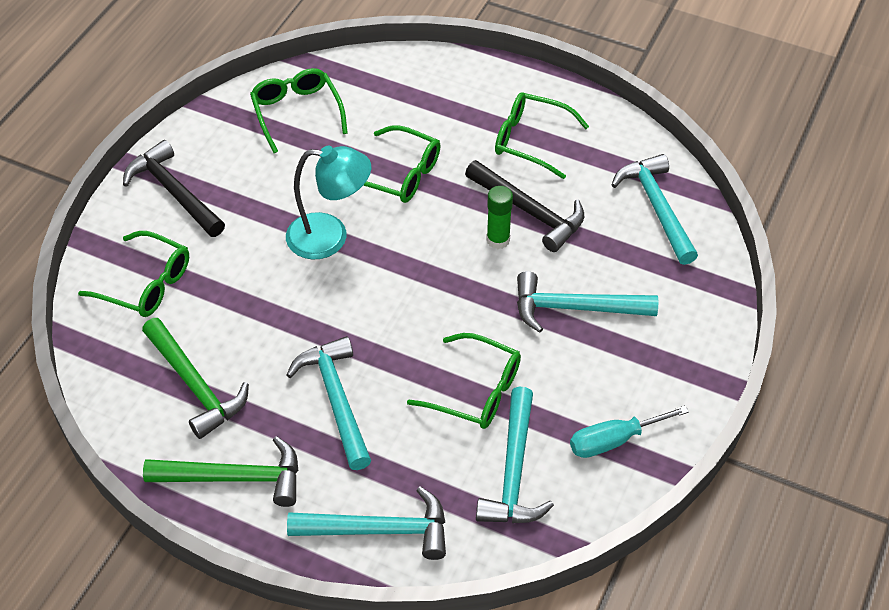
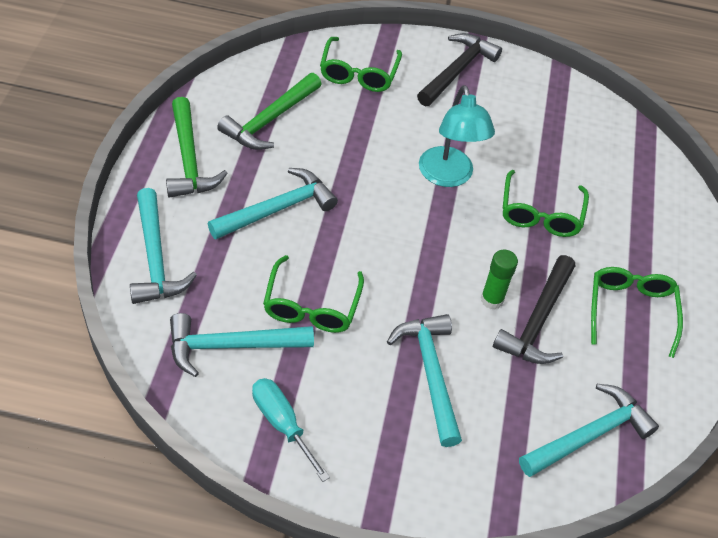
camera: 70 degrees right, 0 degrees up
(297, 113) = (580, 130): green glasses -> none

